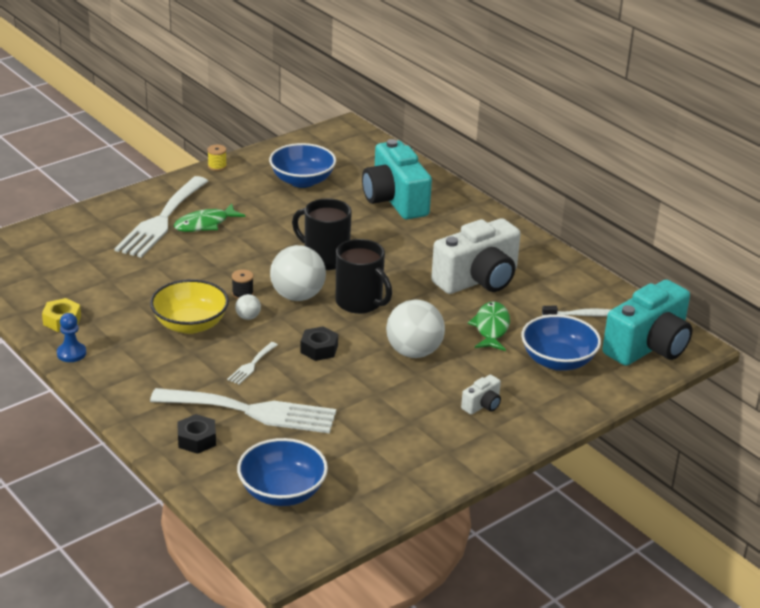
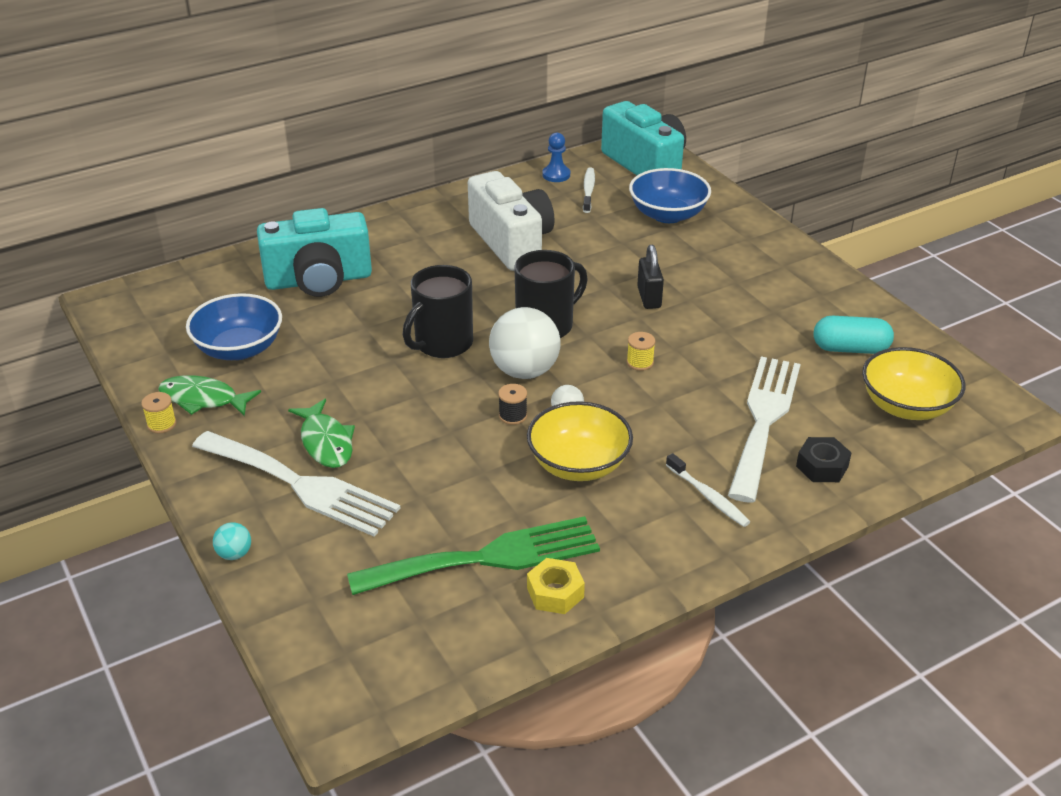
camera: 80 degrees left, 5 degrees up
(71, 353) = (639, 581): blue pawn -> blue pawn (556, 175)
(94, 293) = (487, 558): none -> green fork
(99, 206) = (234, 554): none -> turquoise ball
(158, 383) = (708, 496): none -> white toothbrush
(251, 365) = (671, 416): white fork -> none
(282, 492) = (906, 406): blue bowl -> yellow bowl
(319, 349) = (640, 362): black nut -> yellow spool
(362, 464) = (850, 349): none -> turquoise capsule
(414, 352) = (649, 298): white ball -> black padlock
(482, 405) = (744, 266): white camera -> none
(491, 328) = (606, 245): green fish -> green fish (203, 399)

